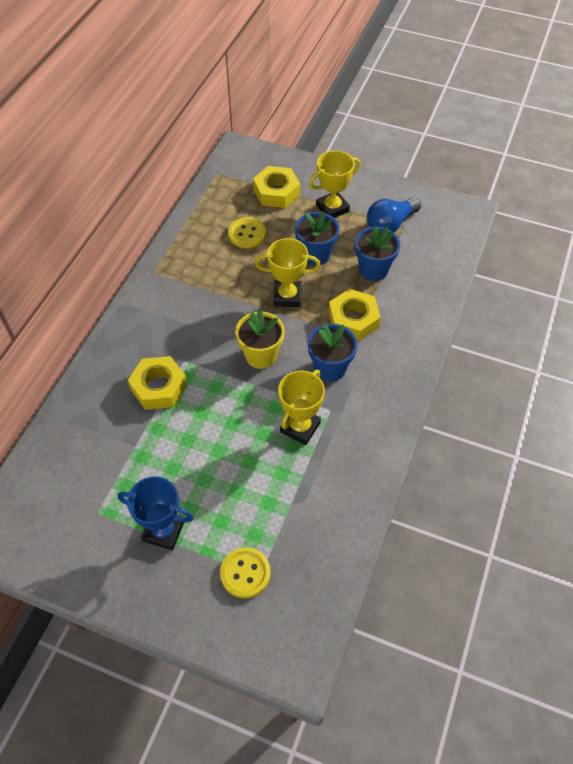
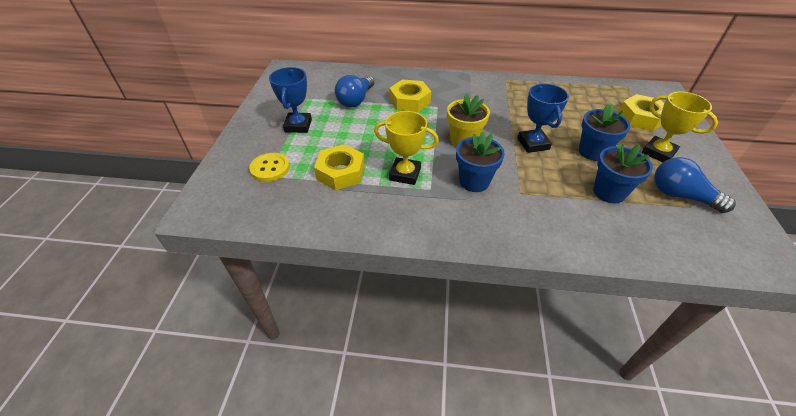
camera: 75 degrees right, 10 degrees down
(129, 449) = (356, 100): none -> blue light bulb
(247, 234) = (579, 111): yellow button -> none
(287, 296) = (533, 144): yellow trophy -> blue trophy
(353, 319) = (537, 188): yellow nut -> yellow nut (341, 172)

